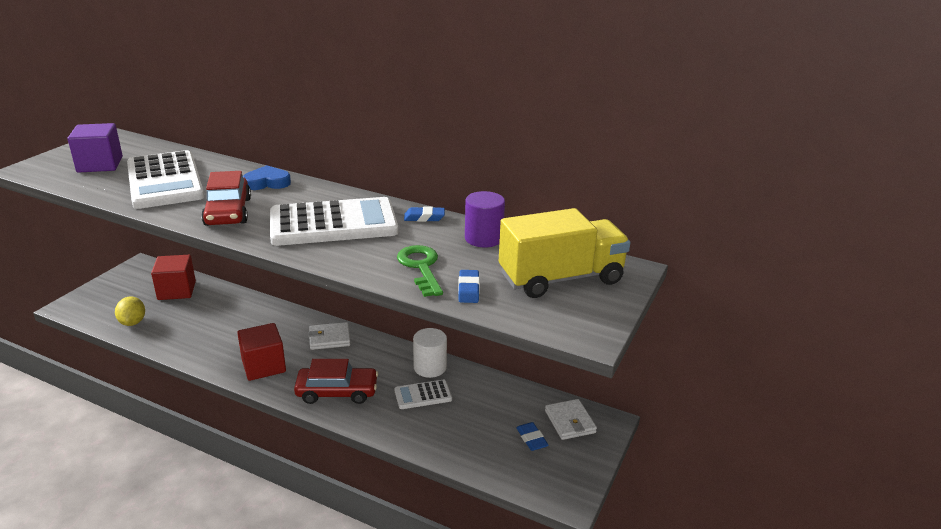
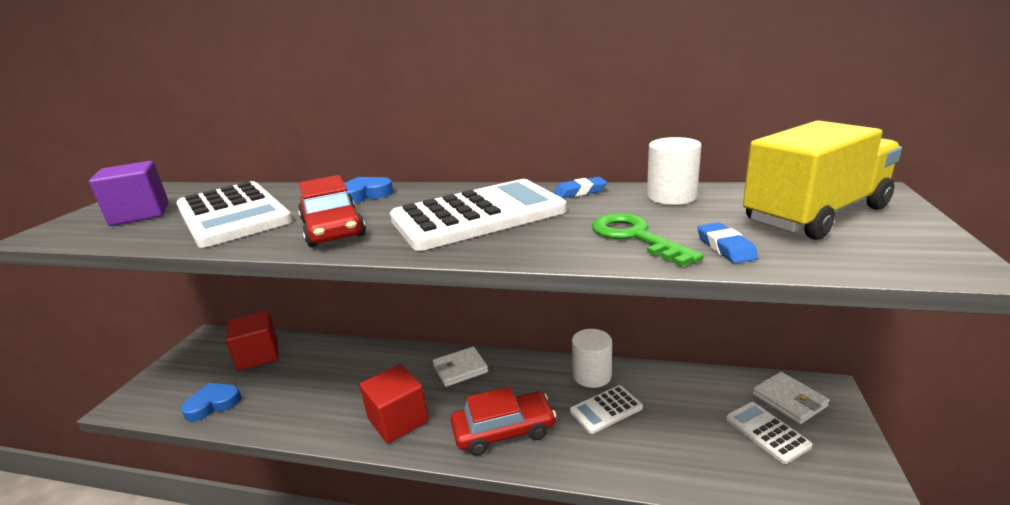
camera: 10 degrees left, 5 degrees down
(133, 322) = (213, 404): yellow lemon -> blue heart
(483, 238) = (671, 197): purple cylinder -> white cylinder
(531, 439) = (767, 432): blue eraser -> white calculator

